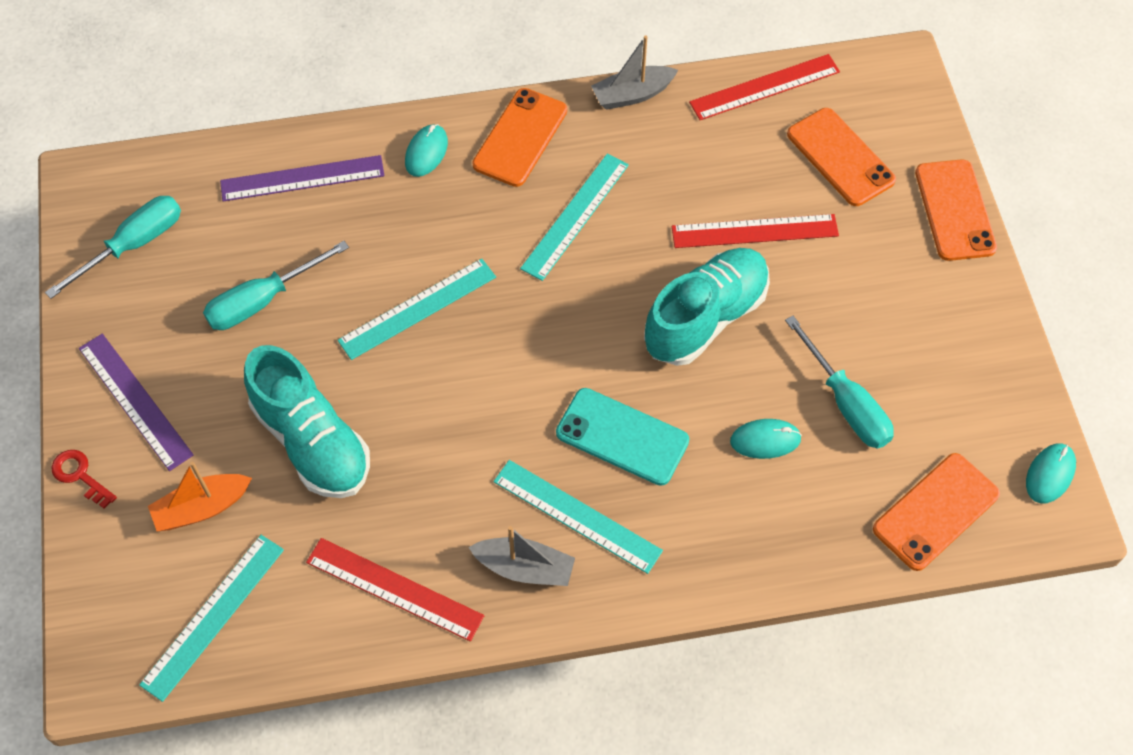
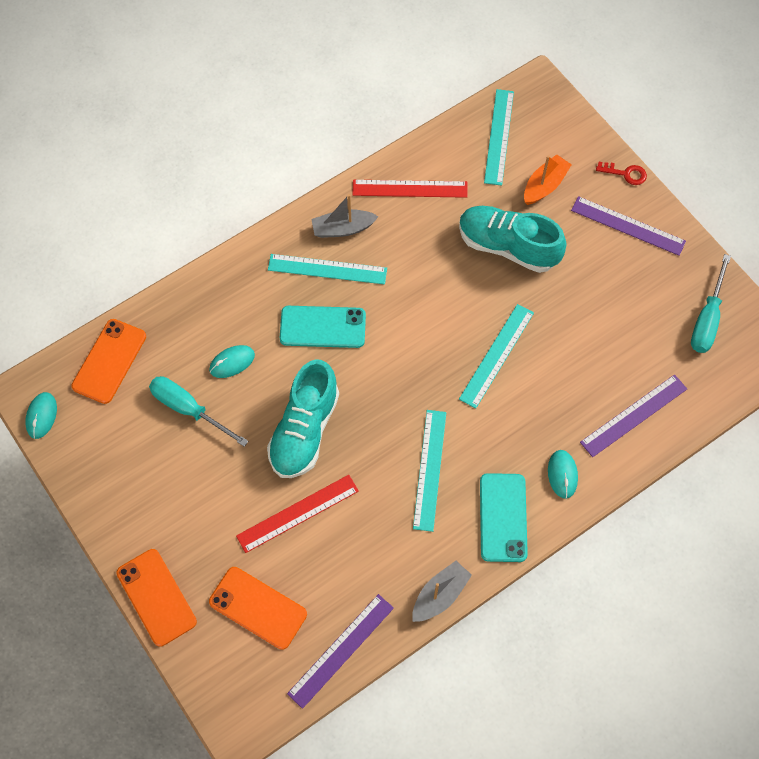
camera: 155 degrees right, 5 degrees up
(263, 300) = (598, 318): turquoise screwdriver -> none
(520, 137) = (503, 517): orange phone -> turquoise phone
(764, 87) = (341, 650): red ruler -> purple ruler

